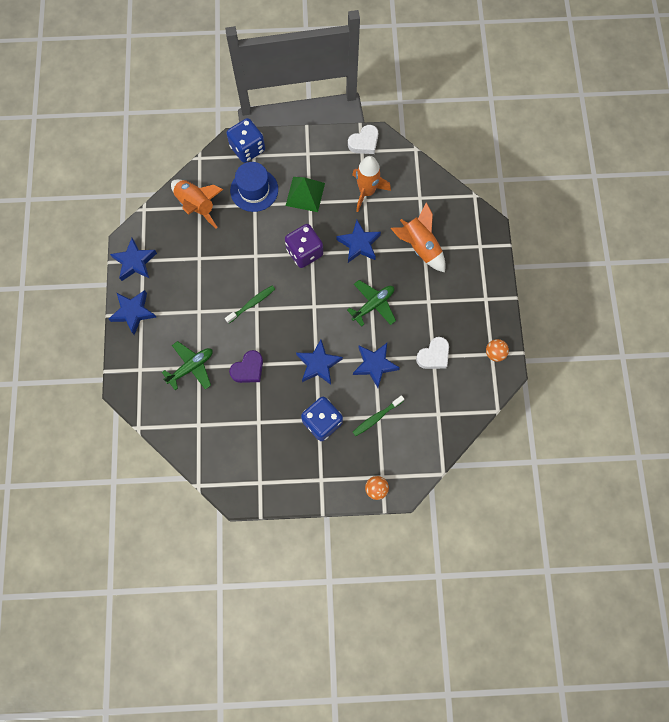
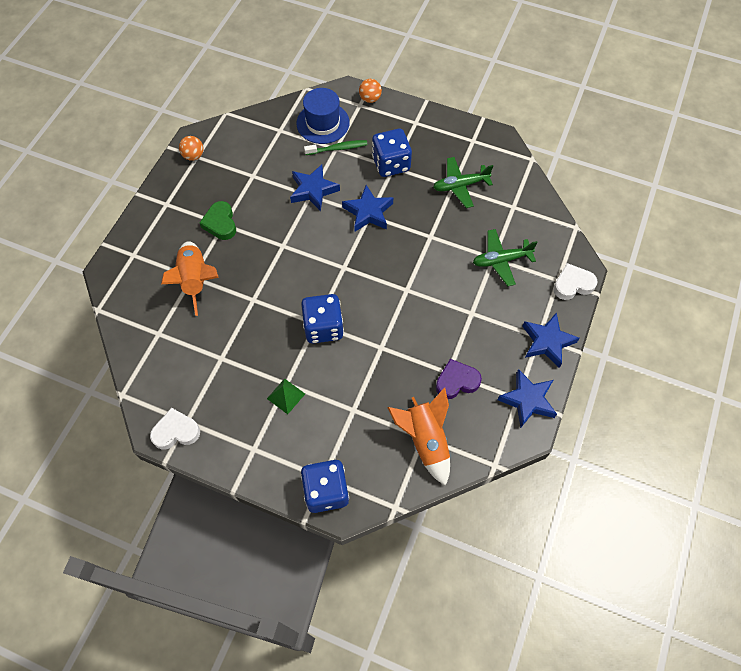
camera: 155 degrees left, 10 degrees down
(248, 369) = (442, 235): purple heart -> purple heart (456, 381)
(252, 304) = (409, 297): green toothbrush -> none
(254, 190) = (344, 429): blue hat -> blue hat (323, 123)
(304, 252) = (323, 327): purple dice -> blue dice
(305, 194) = (286, 396): green pyramid -> green pyramid, size x0.62
(359, 244) = (258, 311): blue star -> none
(366, 191) = (212, 367): orange rocket -> none
(373, 305) = (281, 243): green plane -> green plane (460, 186)
(431, 301) = (220, 223): none -> green heart
(433, 355) = (252, 176): white heart -> white heart (572, 284)

